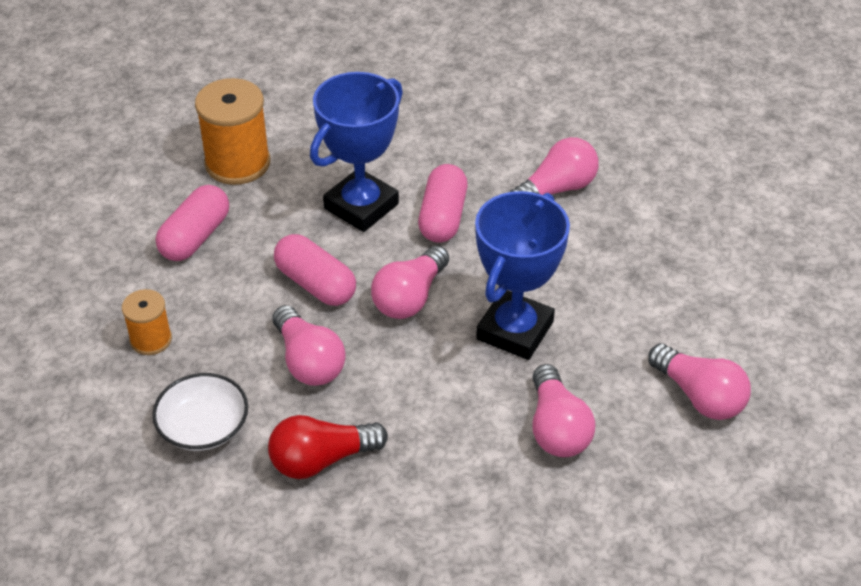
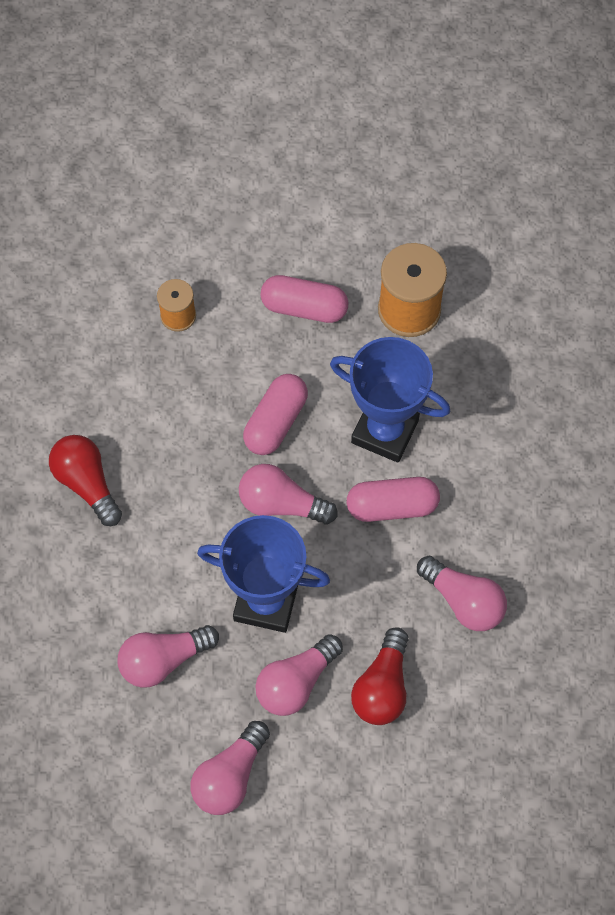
camera: 75 degrees right, 20 degrees up
(203, 426) = (99, 386): white bowl -> none
(308, 361) = (186, 443): pink light bulb -> pink light bulb (296, 682)
(629, 262) = (382, 687): none -> red light bulb

